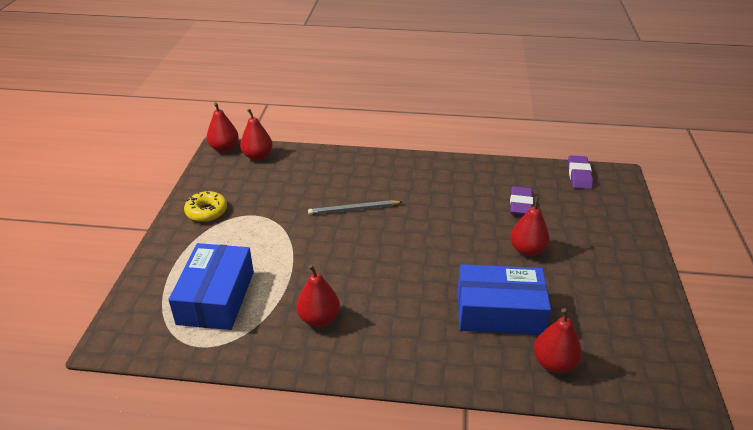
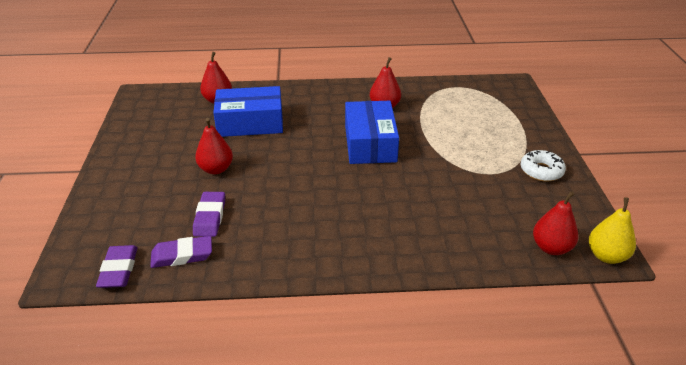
camera: 170 degrees right, 0 degrees up
(206, 211) = (541, 171): yellow donut -> white donut
(216, 297) = (468, 110): blue box -> blue box (370, 143)
(224, 148) = (606, 256): red pear -> yellow pear
(353, 209) = (394, 190): grey pencil -> none
(534, 179) = (182, 255): none -> purple eraser

